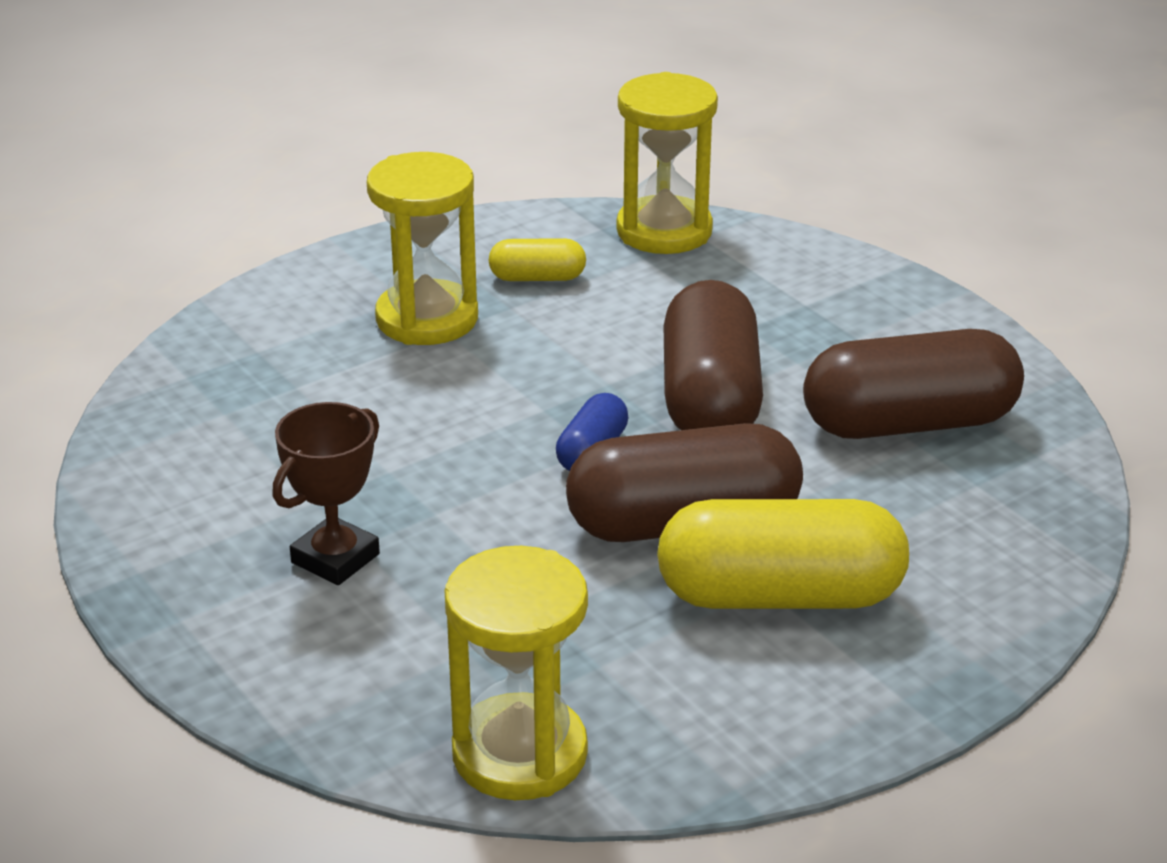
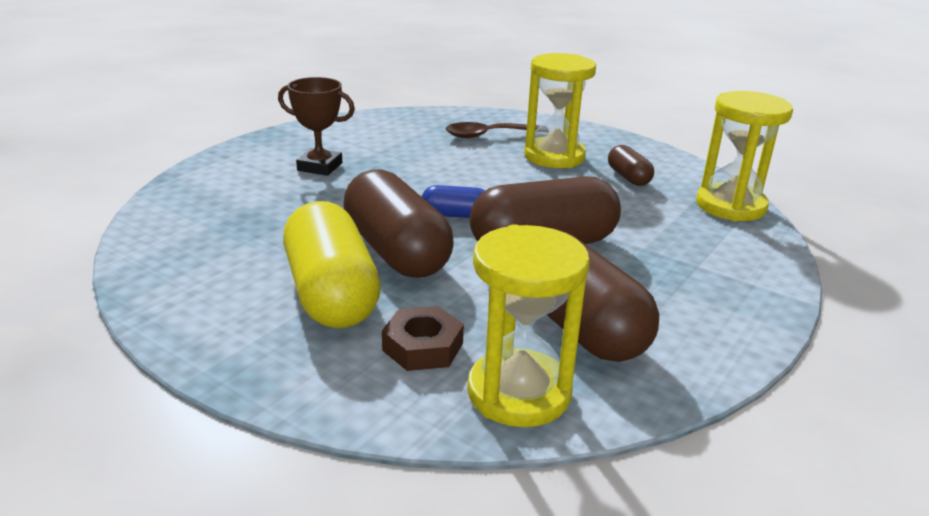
camera: 70 degrees right, 5 degrees down
(299, 359) = (489, 135): none -> brown spoon
(519, 754) = (161, 232): yellow hourglass -> yellow hourglass (519, 393)
(537, 278) = (628, 177): yellow capsule -> brown capsule
(925, 541) = (423, 347): none -> brown nut

